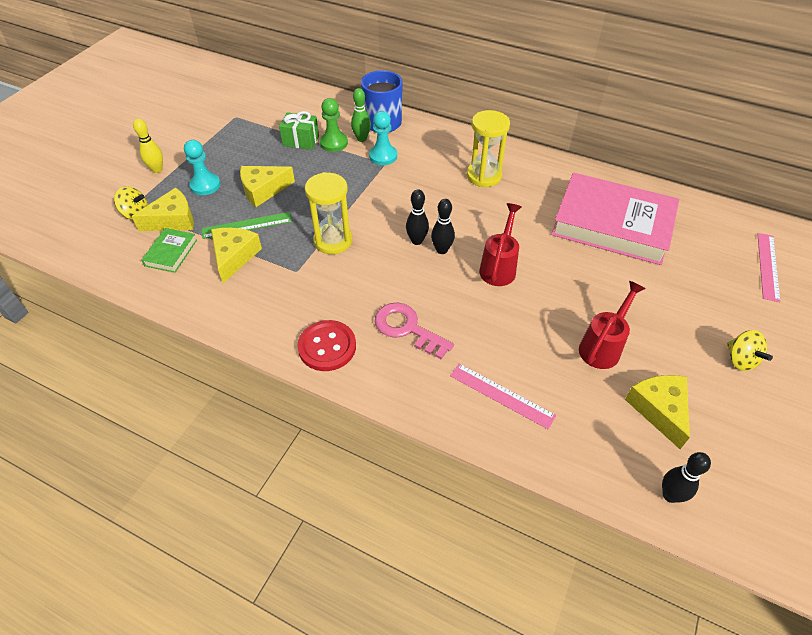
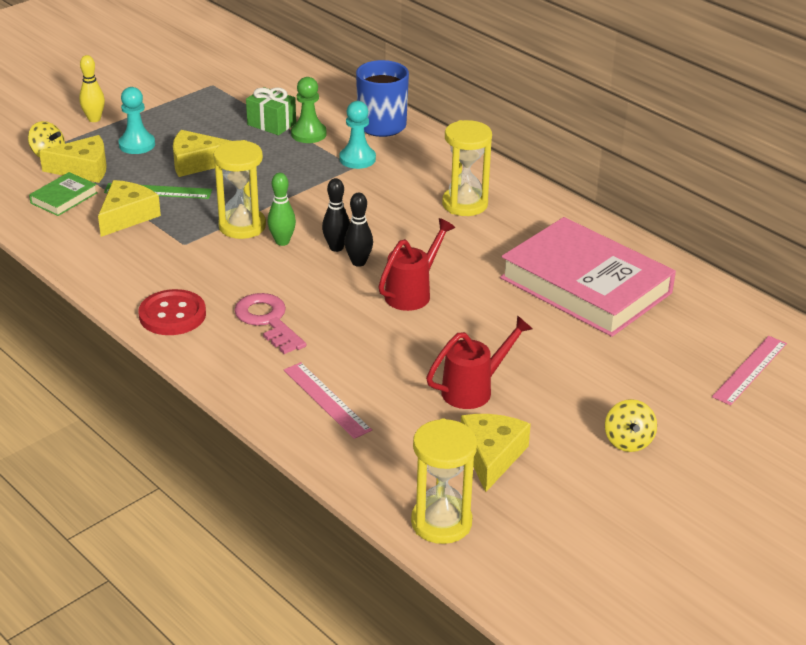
camera: 20 degrees right, 15 degrees down
(361, 139) = (344, 136): green bowling pin -> green bowling pin (282, 242)
(670, 495) = (441, 522): black bowling pin -> yellow hourglass

